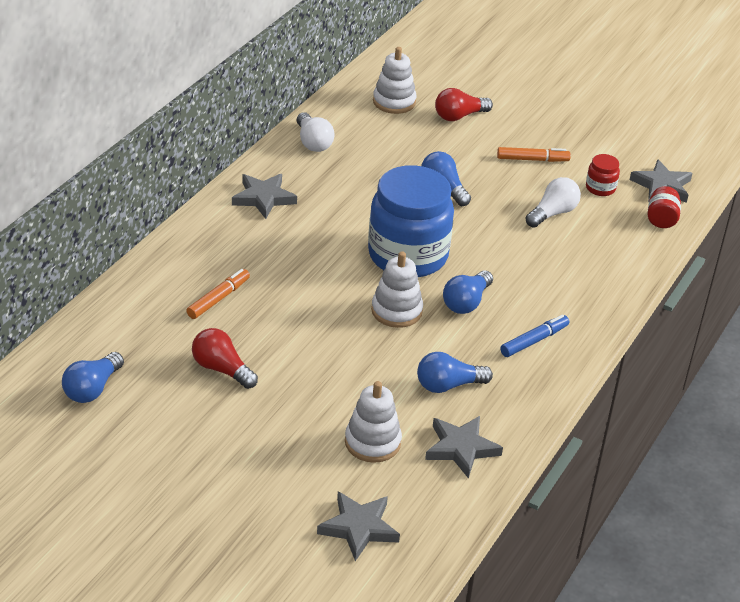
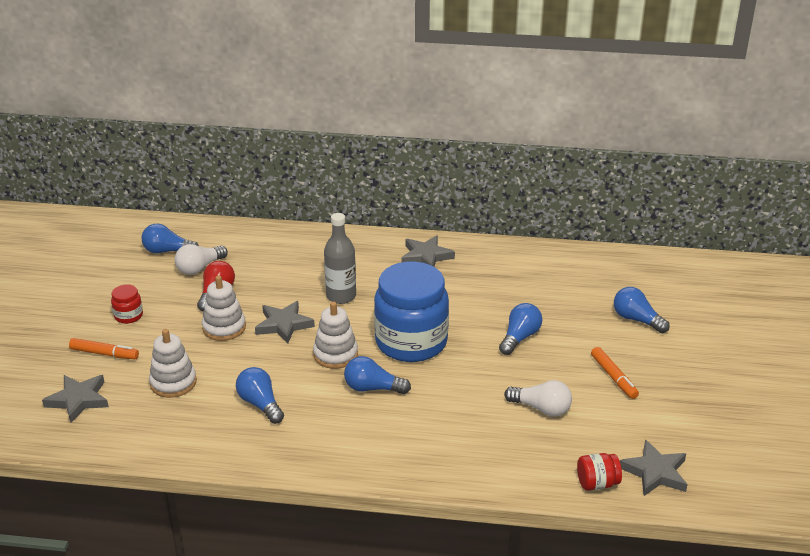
camera: 70 degrees right, 5 degrees down
(218, 299) = (292, 271): orange marker -> orange marker (104, 354)
(294, 277) = (341, 296): none -> grey bottle
(313, 142) = (519, 258): white light bulb -> white light bulb (200, 268)
(394, 102) = (619, 281): white stacking toy -> white stacking toy (224, 327)
(459, 116) = (636, 320): red light bulb -> blue light bulb
(461, 448) = (188, 429): grey star -> grey star (284, 325)
(534, 341) = (348, 439): blue marker -> none
(600, 188) = (610, 430): red jar -> red jar (128, 316)

